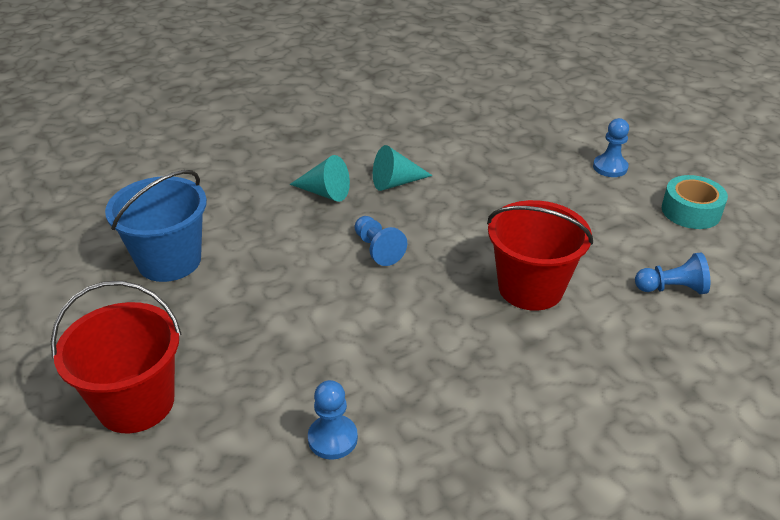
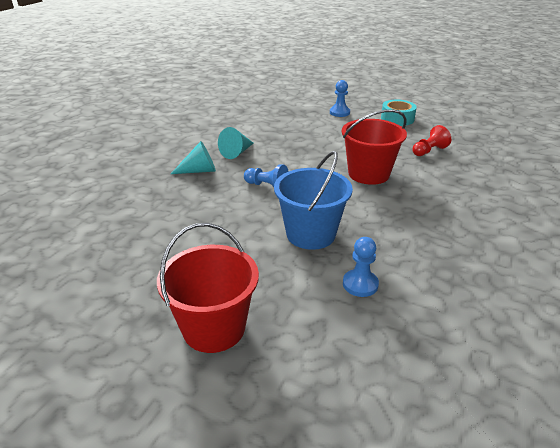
camera: 35 degrees left, 5 degrees down
(169, 261) = (136, 242): blue bucket -> blue bucket (310, 234)
(671, 288) = (429, 151): blue pawn -> red pawn

